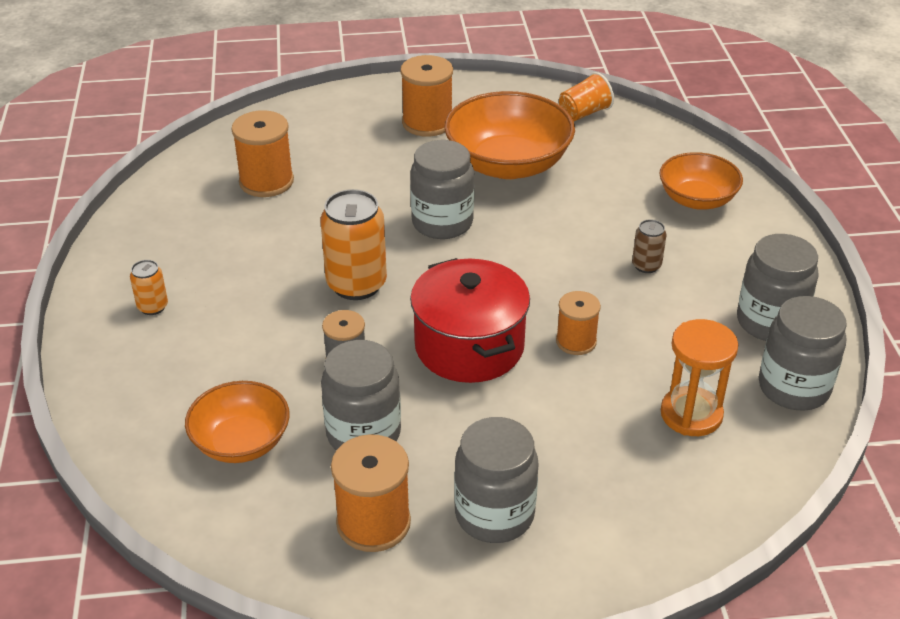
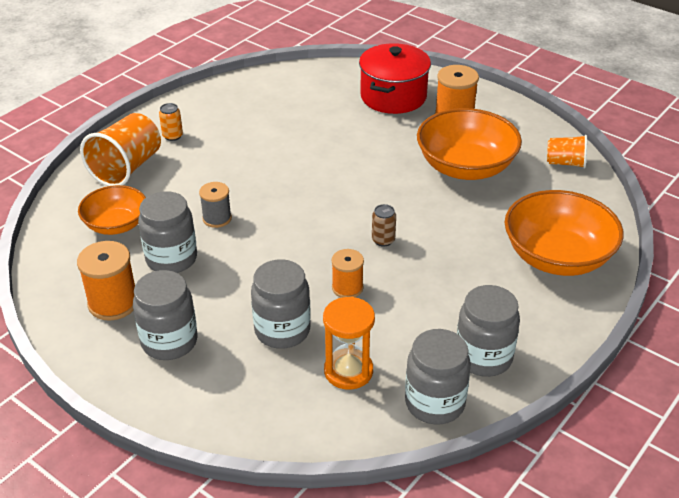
camera: 45 degrees right, 0 degrees up
(153, 374) = (127, 168): none -> orange cup
(266, 181) = (316, 103): orange spool -> none
(356, 284) = (280, 183): orange can -> none
(442, 223) = (375, 178): grey jar -> grey jar (282, 330)
(469, 346) = (287, 252): red pot -> red pot (393, 96)
(646, 265) = (458, 274): brown can -> brown can (383, 240)
(697, 199) = (557, 257): orange bowl -> orange bowl, size x1.63

